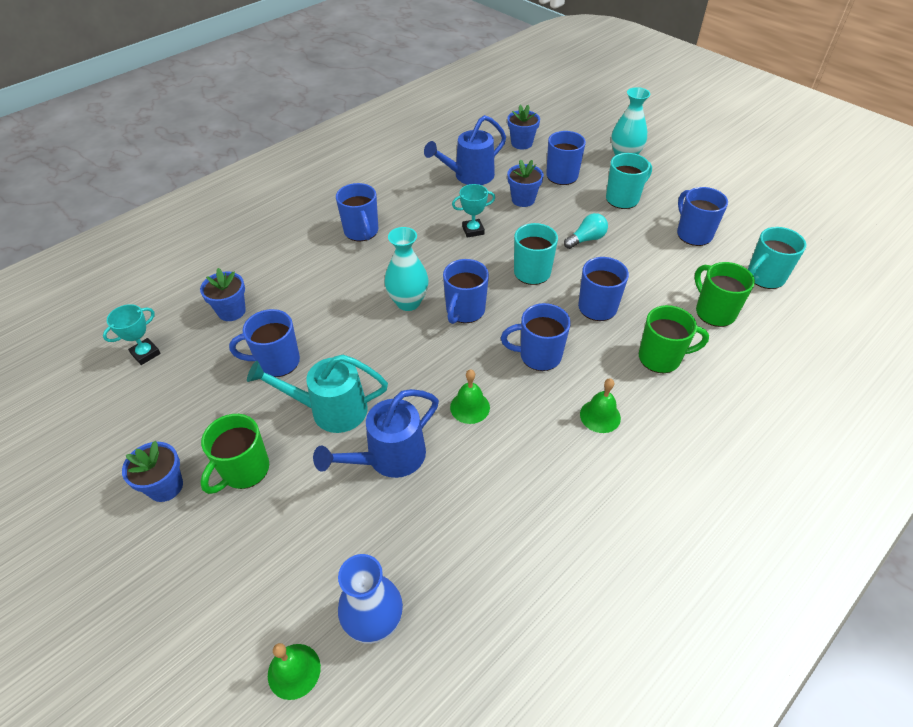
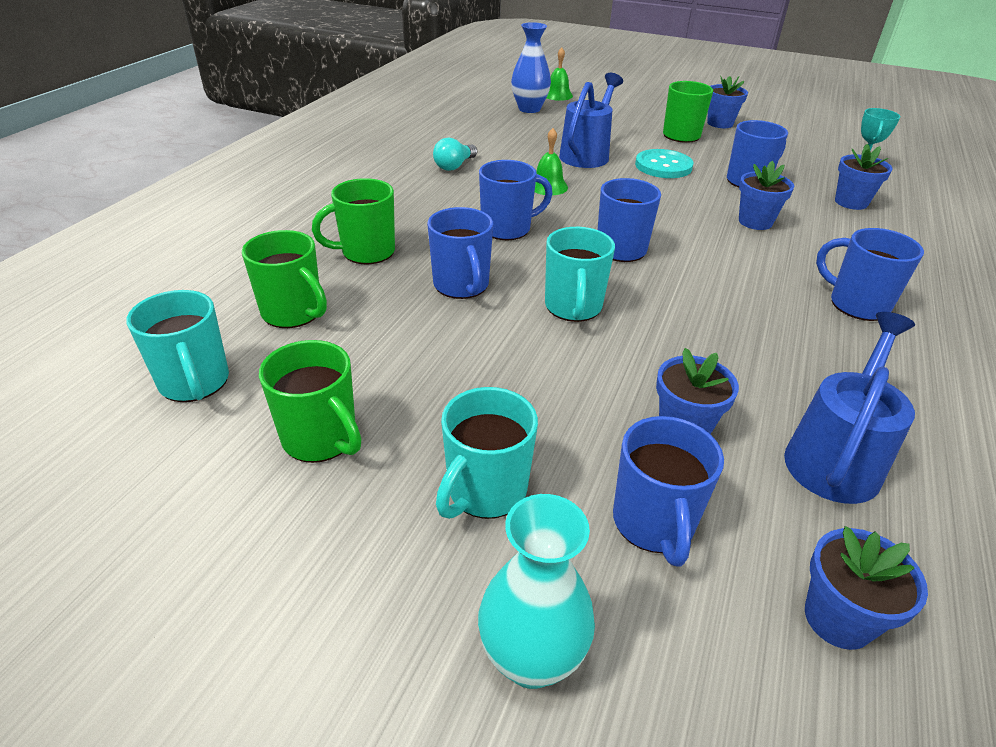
camera: 155 degrees right, 10 degrees down
(329, 410) = (663, 166): turquoise watering can -> turquoise button
(336, 311) = (755, 222): none -> blue flower pot
(408, 302) = (692, 243): turquoise vase -> none
(473, 230) = (710, 345): turquoise trophy -> none
(586, 239) = (520, 376): turquoise light bulb -> turquoise light bulb (454, 166)
(600, 416) = (423, 201): green bell -> none
(693, 234) = (321, 439): blue mug -> green mug
(764, 277) = (195, 383): turquoise mug -> turquoise mug turned 120 degrees clockwise

